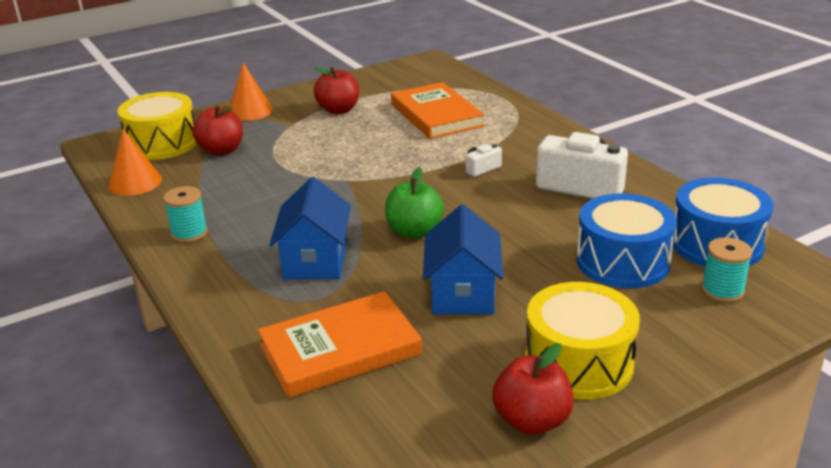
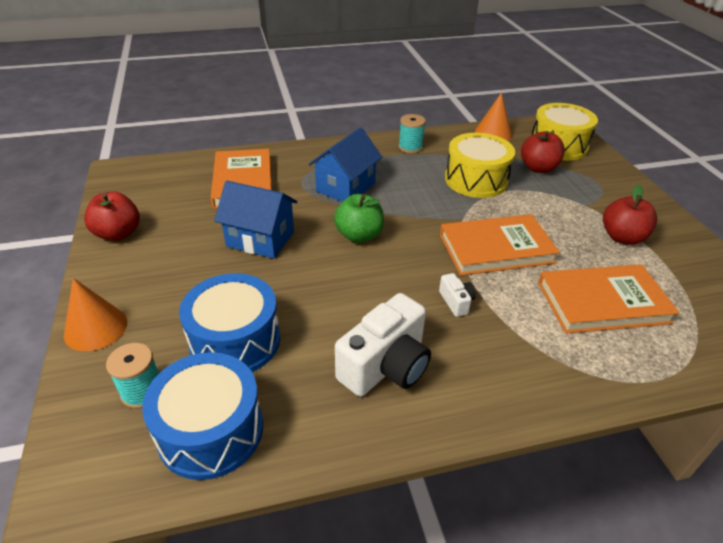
camera: 105 degrees right, 10 degrees up
(250, 111) = (622, 188): orange cone -> orange cone (95, 328)
(315, 261) = (346, 187): blue house -> blue house turned 75 degrees counterclockwise
(391, 159) = (496, 249): none -> orange book
(578, 362) = (144, 269): yellow drum -> yellow drum (476, 180)

